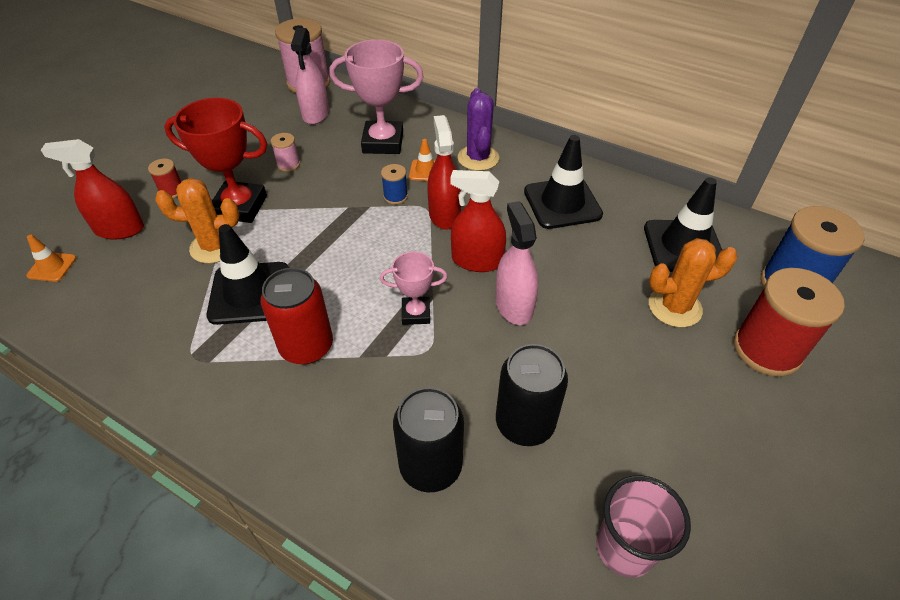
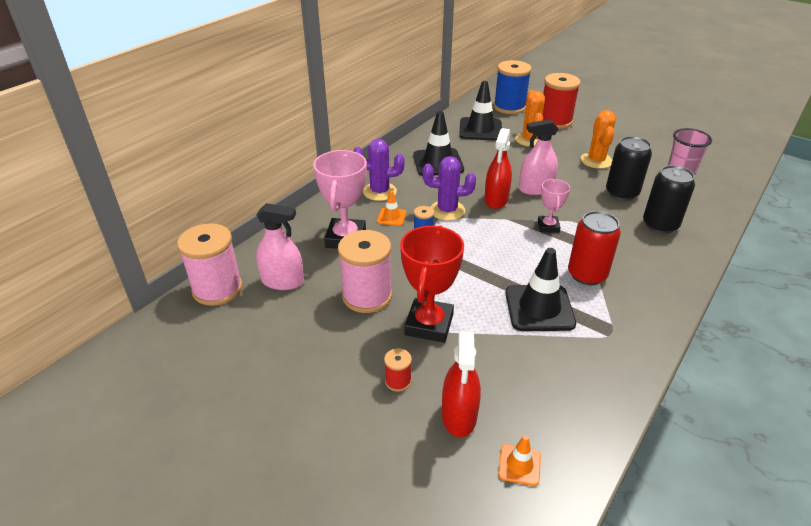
camera: 85 degrees left, 10 degrees down
(214, 246) = (484, 336): orange cactus -> orange cactus (596, 160)
(288, 164) = (367, 296): pink spool -> pink spool, size x2.18
(444, 215) = (447, 210): red spray bottle -> purple cactus

